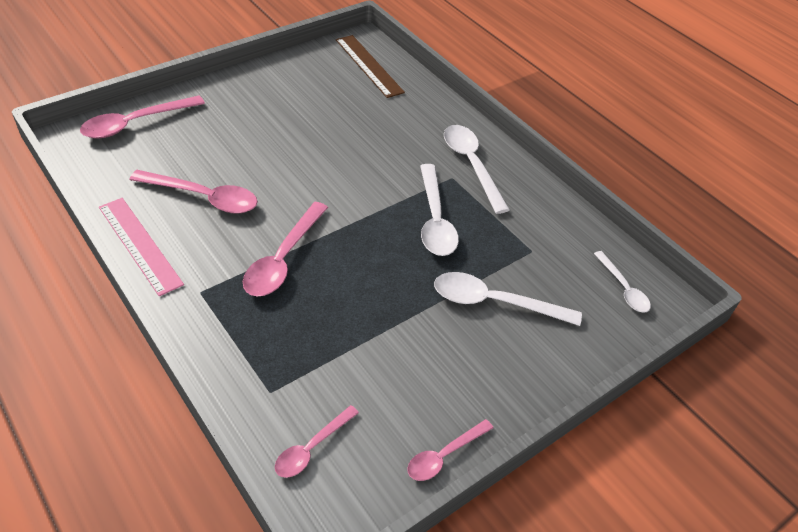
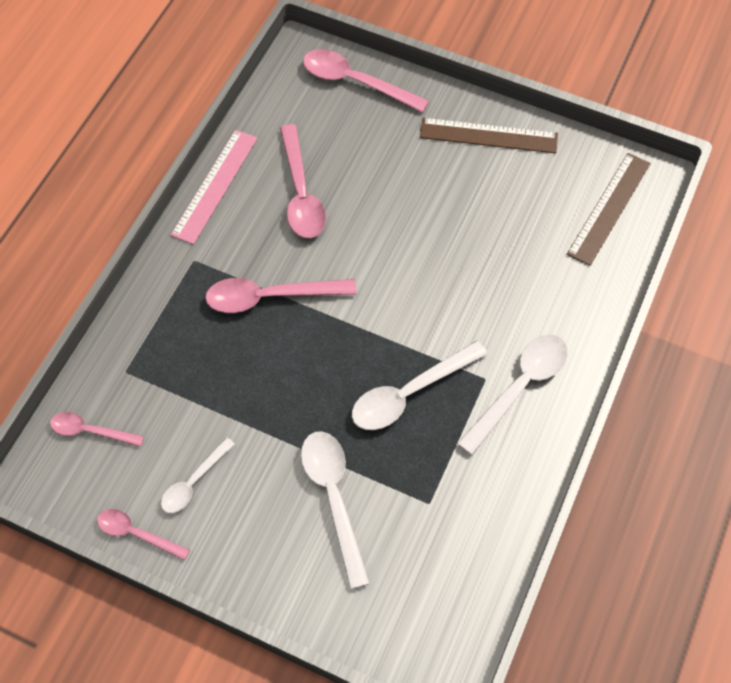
camera: 65 degrees right, 15 degrees up
(258, 86) = (488, 136): none -> brown ruler
(623, 288) = (435, 615): white spoon -> white spoon (193, 482)

